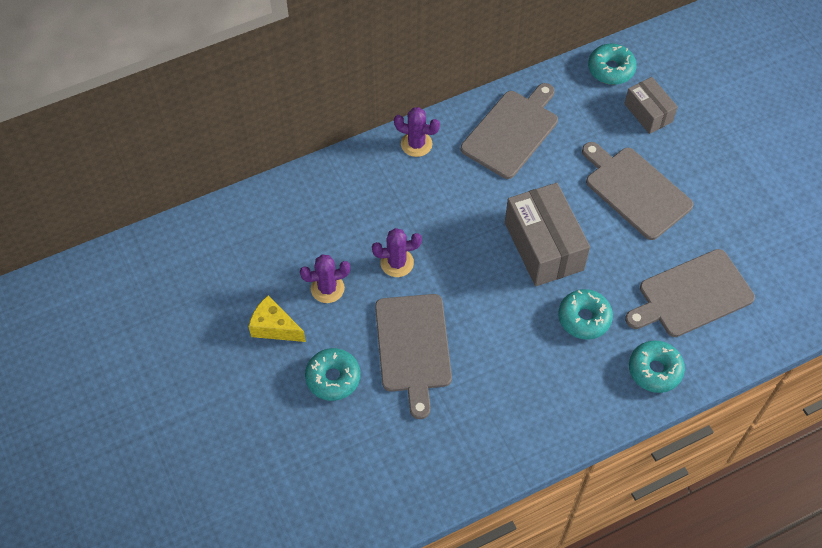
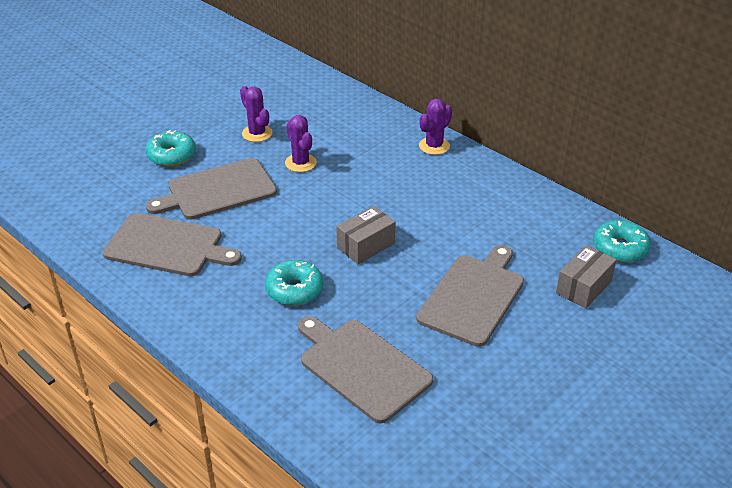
camera: 70 degrees right, 20 degrees down
(274, 327) = (208, 117): yellow cheese -> none
(416, 144) = (434, 146): purple cactus -> purple cactus turned 45 degrees clockwise
(512, 131) = (488, 198): grey cutting board -> grey cutting board (168, 246)
(543, 246) = (365, 245): grey box -> grey box, size x0.58
(655, 370) = (253, 354): turquoise donut -> none

